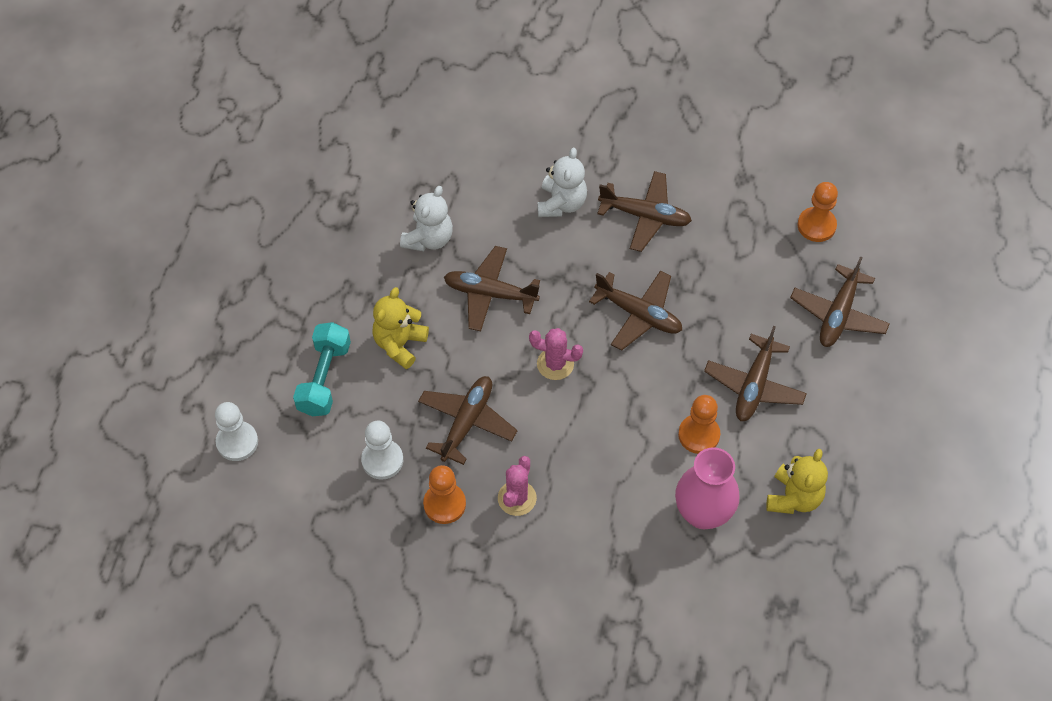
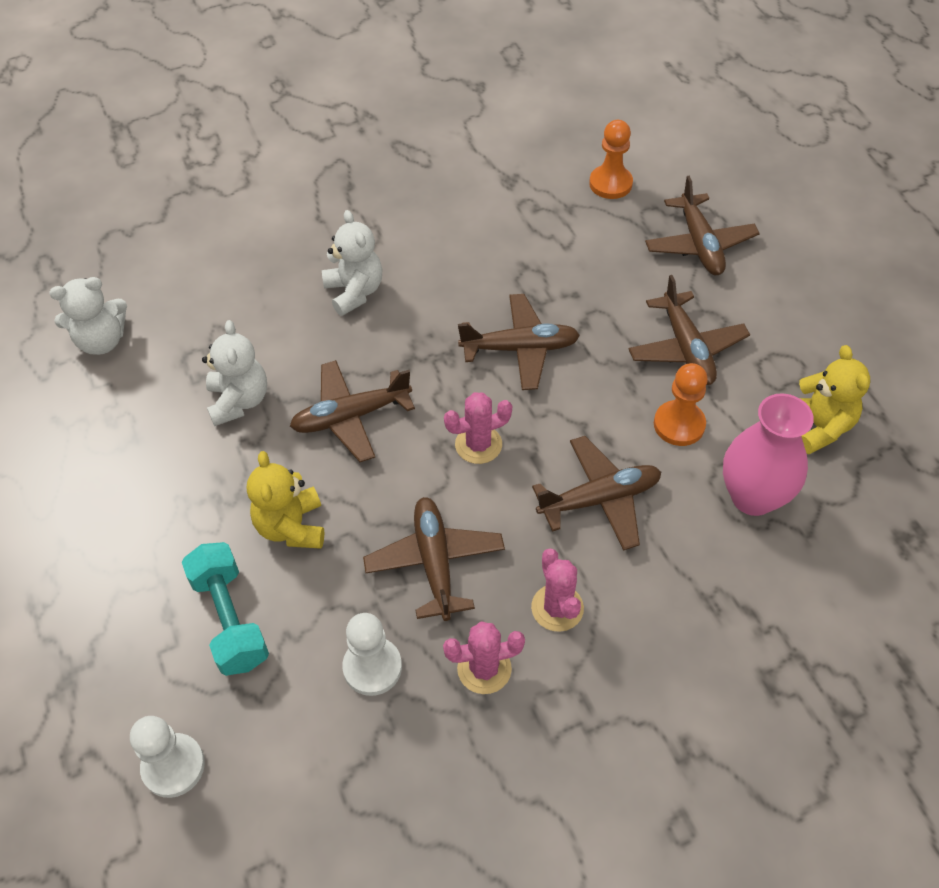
camera: 35 degrees left, 5 degrees down
(374, 142) = (102, 341): none -> white teddy bear
(444, 504) = (484, 669): orange pawn -> pink cactus
(645, 216) = (447, 259): brown plane -> brown plane (599, 499)

